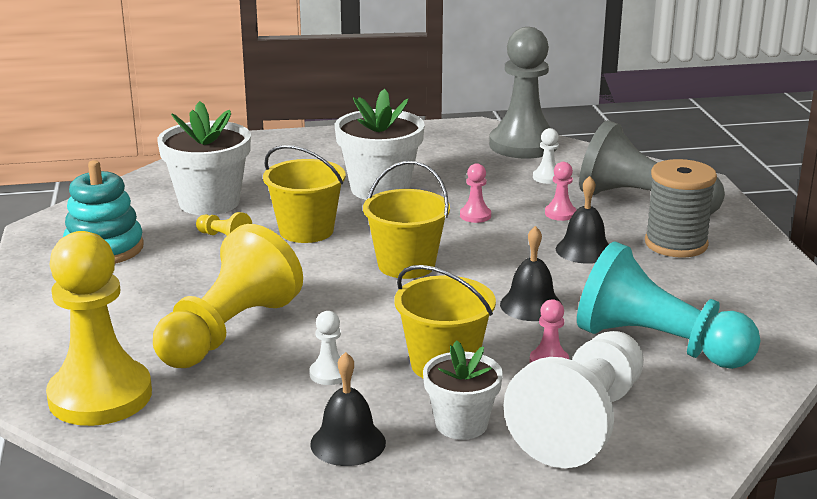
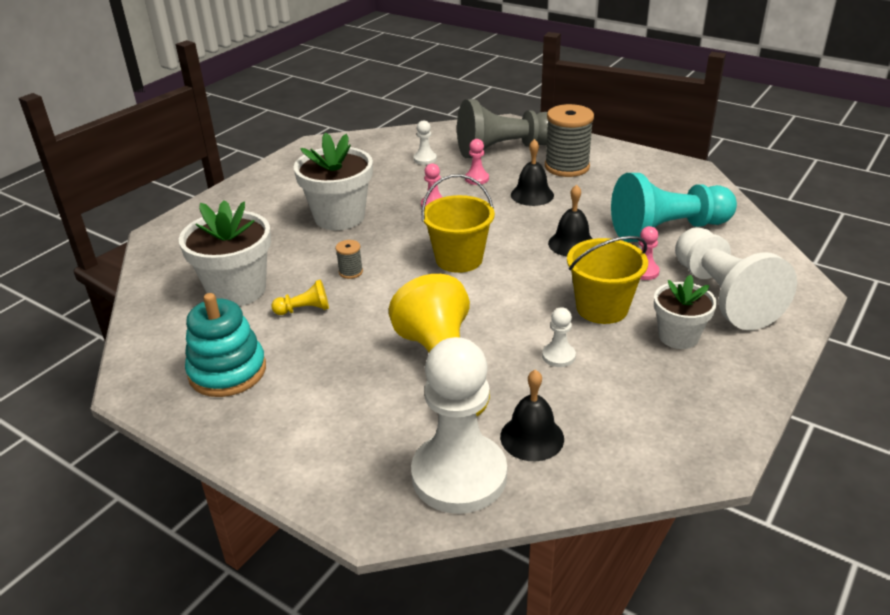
camera: 45 degrees left, 10 degrees up
(100, 396) = (459, 475): yellow pawn -> white pawn
(306, 231) = (350, 272): yellow bucket -> grey spool
(348, 443) = (652, 390): black bell -> black bell (532, 437)
(523, 145) = (369, 144): grey pawn -> none

